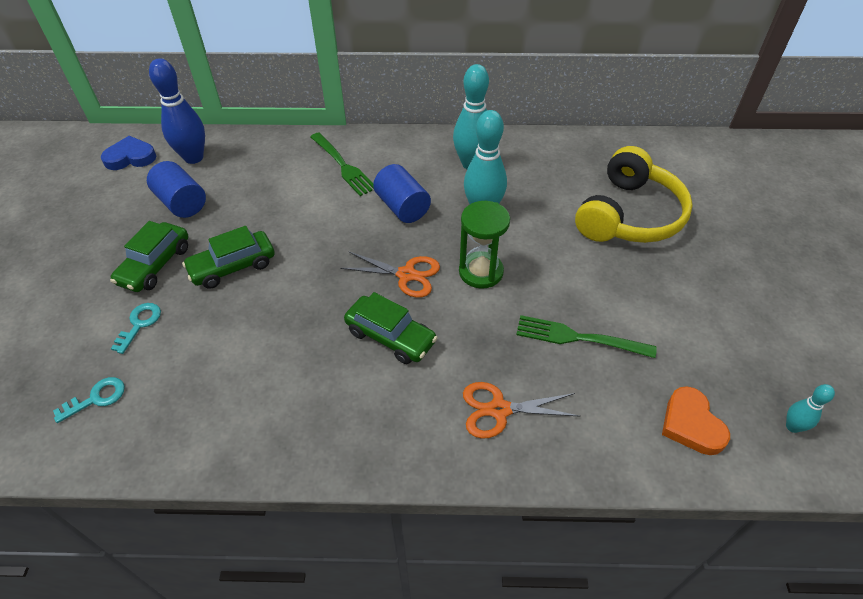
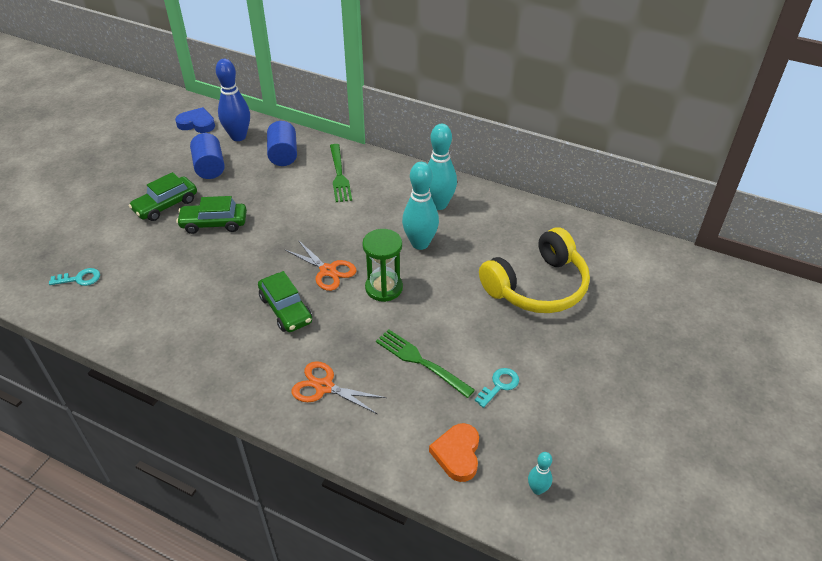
camera: 25 degrees right, 5 degrees down
(139, 324) = (132, 241): turquoise key -> turquoise key (499, 385)
(402, 207) = (360, 220): blue cylinder -> blue cylinder (283, 155)

